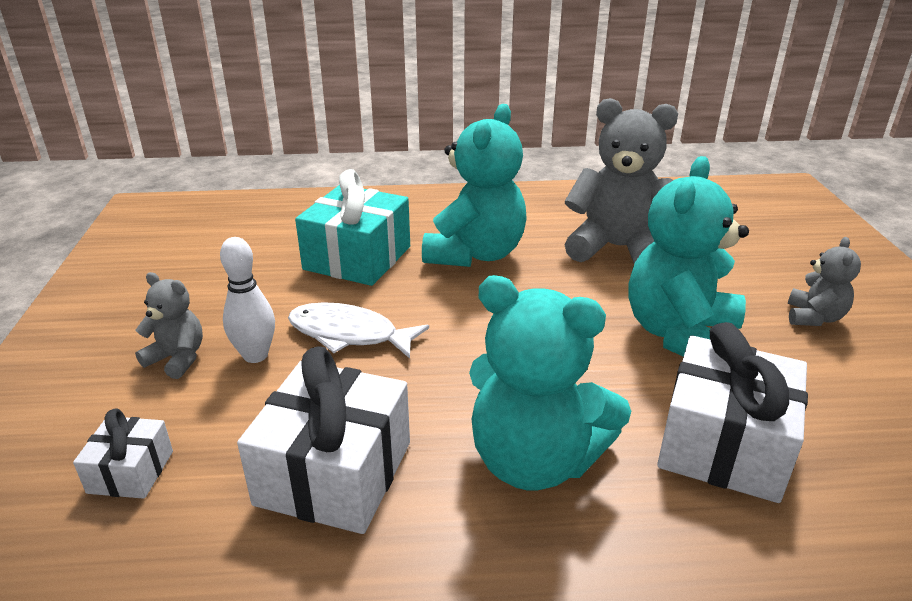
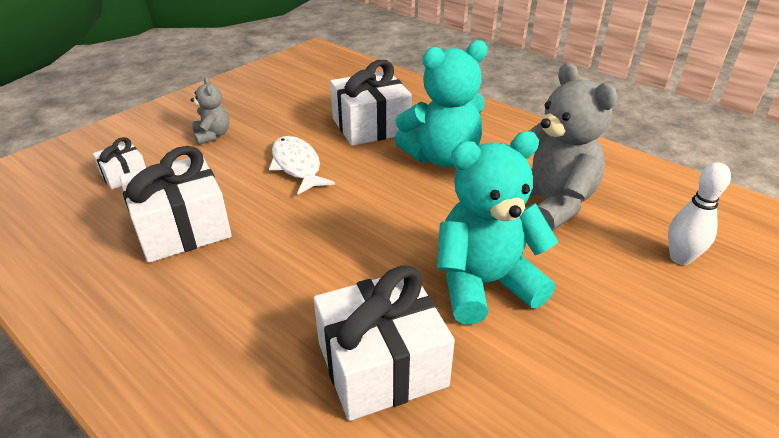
camera: 45 degrees right, 5 degrees up
(255, 355) = (242, 152): white bowling pin -> white bowling pin (680, 258)
(357, 258) = (371, 126): turquoise gift -> white gift
(534, 461) = (267, 289): turquoise teddy bear -> none
(814, 317) = (624, 344): grey teddy bear -> none

